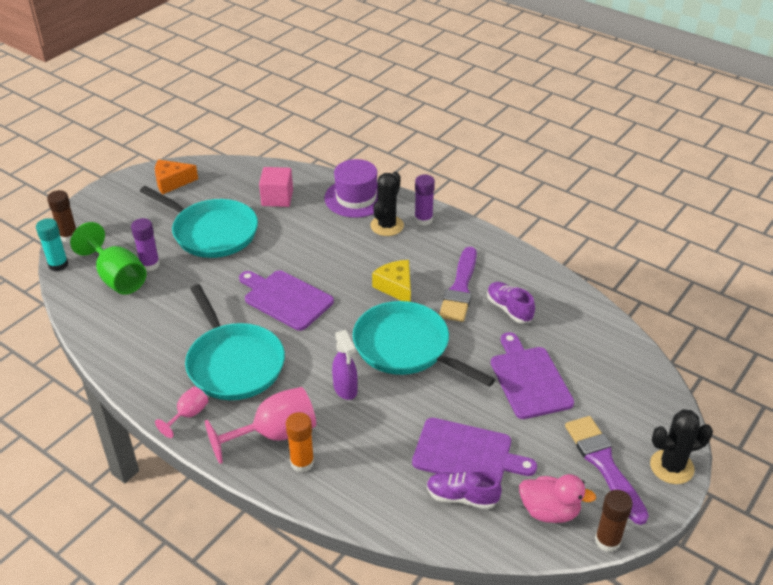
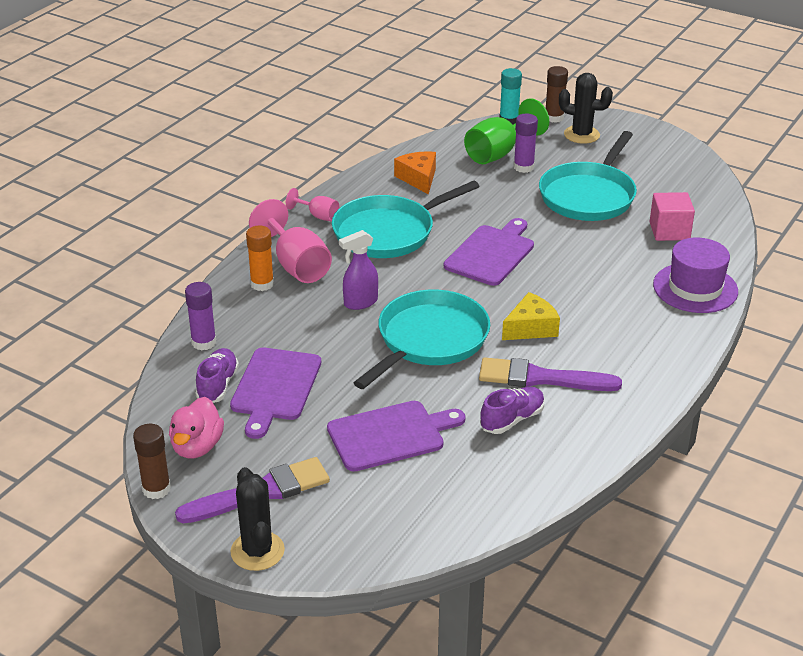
camera: 85 degrees right, 5 degrees down
(172, 182) = (669, 160): orange cheese -> orange cheese (418, 178)
(387, 226) = (646, 315): black cactus -> black cactus (581, 135)
(423, 220) = (671, 344): purple glue stick -> purple glue stick (204, 342)

